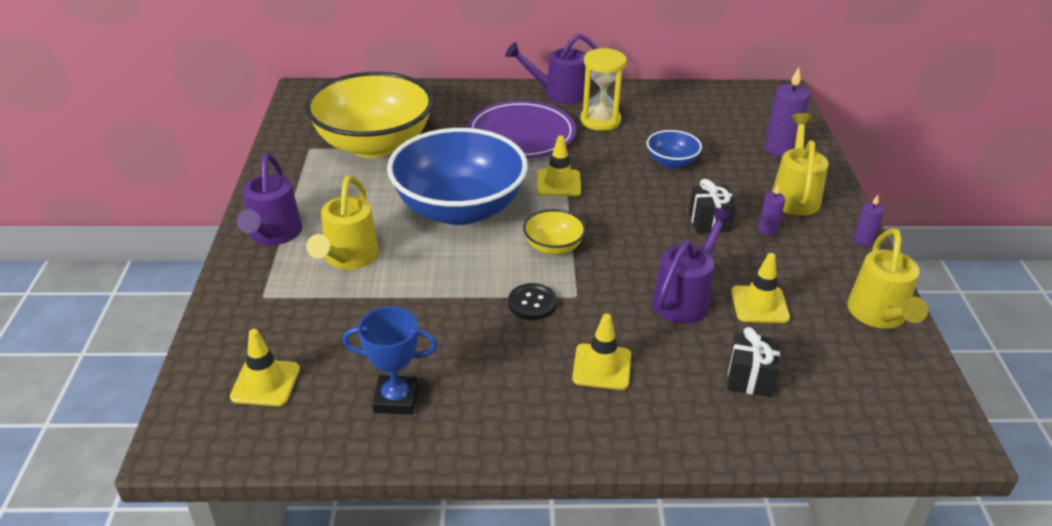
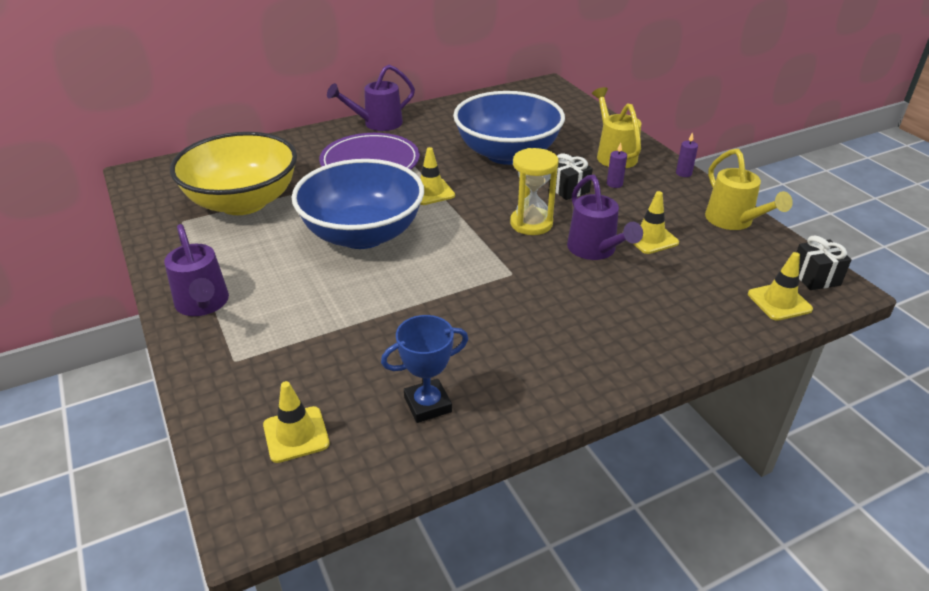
camera: 25 degrees left, 0 degrees up
(348, 258) = (293, 303): yellow watering can -> none
(532, 303) = (482, 290): black button -> none
(553, 247) = (465, 242): yellow bowl -> none
(600, 120) = (427, 136): yellow hourglass -> yellow hourglass (531, 223)
(602, 367) = (574, 320): yellow traffic cone -> yellow traffic cone (779, 302)
(671, 162) = (507, 154): blue bowl -> blue bowl, size x2.30
(685, 298) = (595, 250): purple watering can -> purple watering can turned 150 degrees clockwise
(750, 378) = (685, 292): black gift -> black gift (815, 277)
(780, 149) = (578, 125): purple candle -> none

